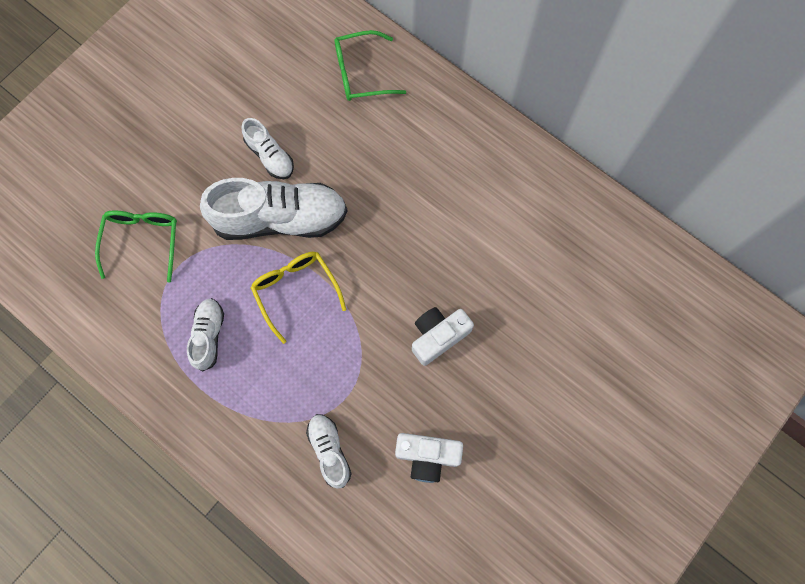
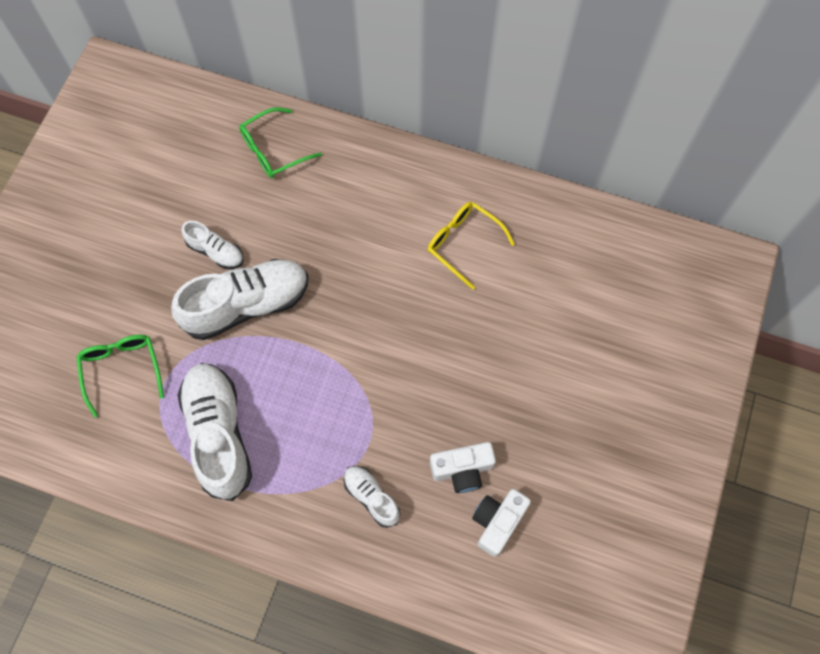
camera: 20 degrees left, 5 degrees down
(209, 336) = (219, 434): white shoe -> white shoe, size x1.95
(296, 291) = (286, 365): yellow glasses -> yellow glasses (463, 244)
(438, 336) = (432, 360): white camera -> white camera (497, 522)

